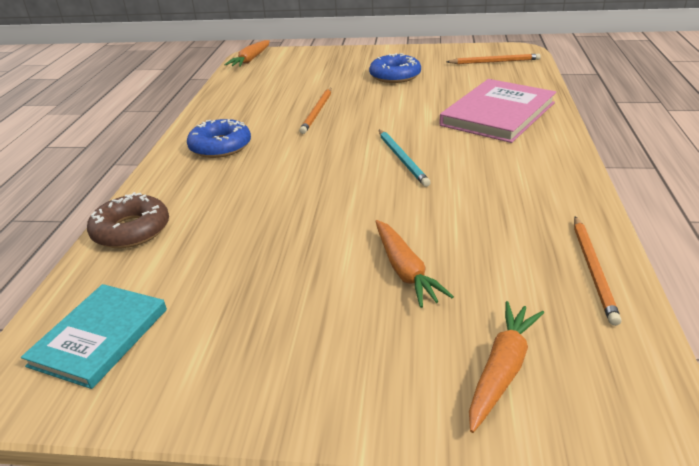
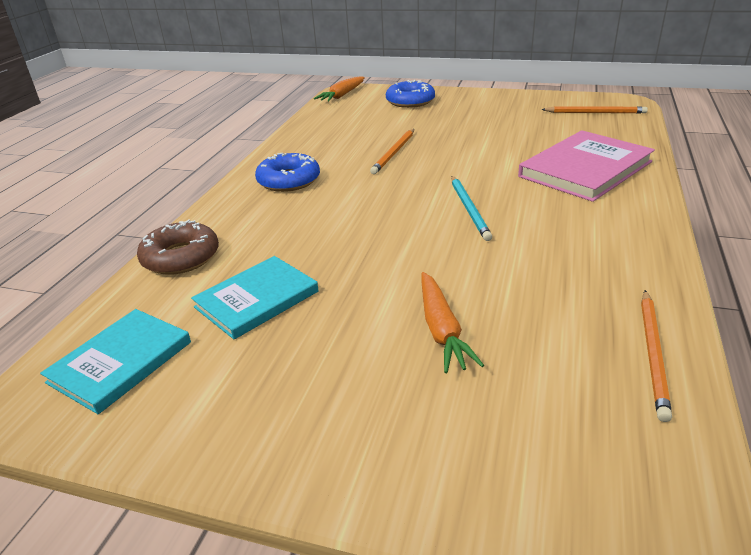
camera: 10 degrees right, 0 degrees up
(221, 262) = (257, 299): none -> turquoise book
(395, 76) = (484, 121): blue donut -> blue donut (410, 101)
(502, 370) = (520, 455): orange carrot -> none

